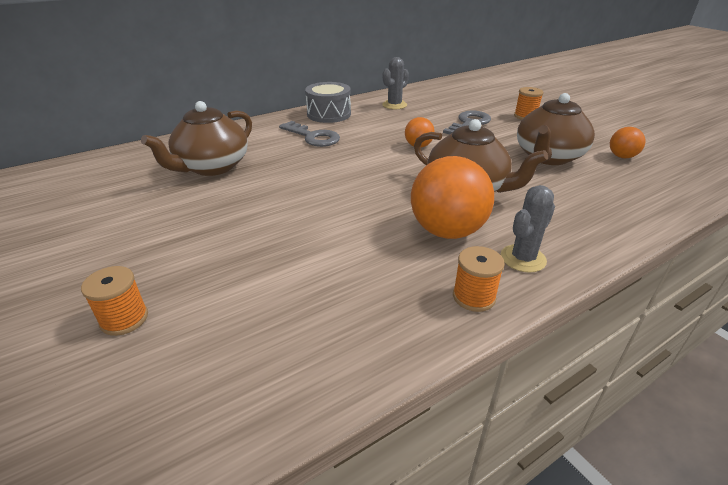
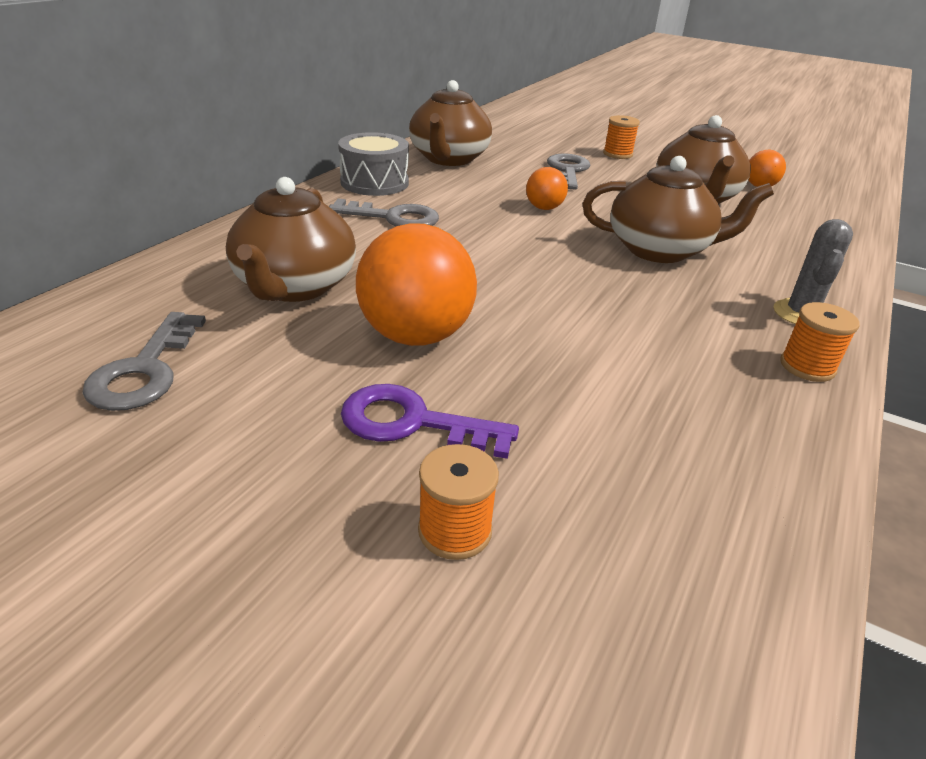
camera: 30 degrees left, 0 degrees up
(95, 195) = (145, 371): none -> grey key
(176, 255) = (412, 422): none -> purple key
(394, 105) = (449, 159): grey cactus -> brown teapot
(447, 231) = (698, 303): orange ball -> orange ball (416, 336)

